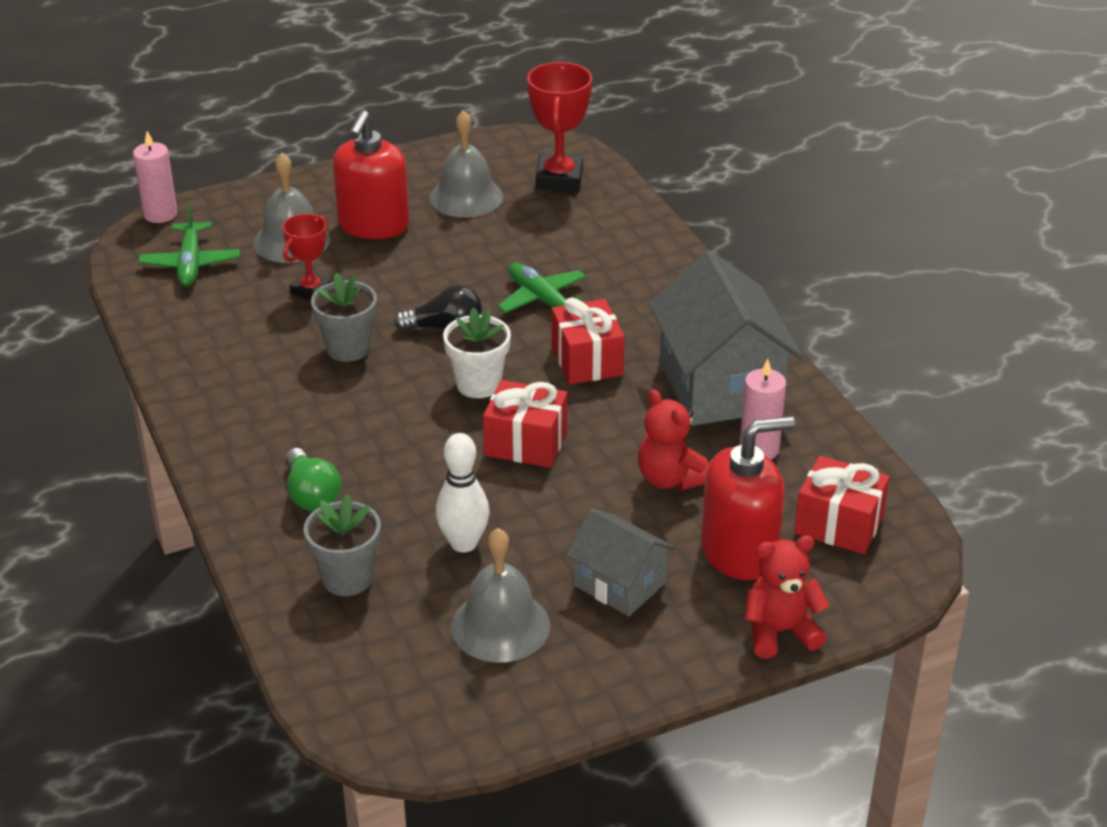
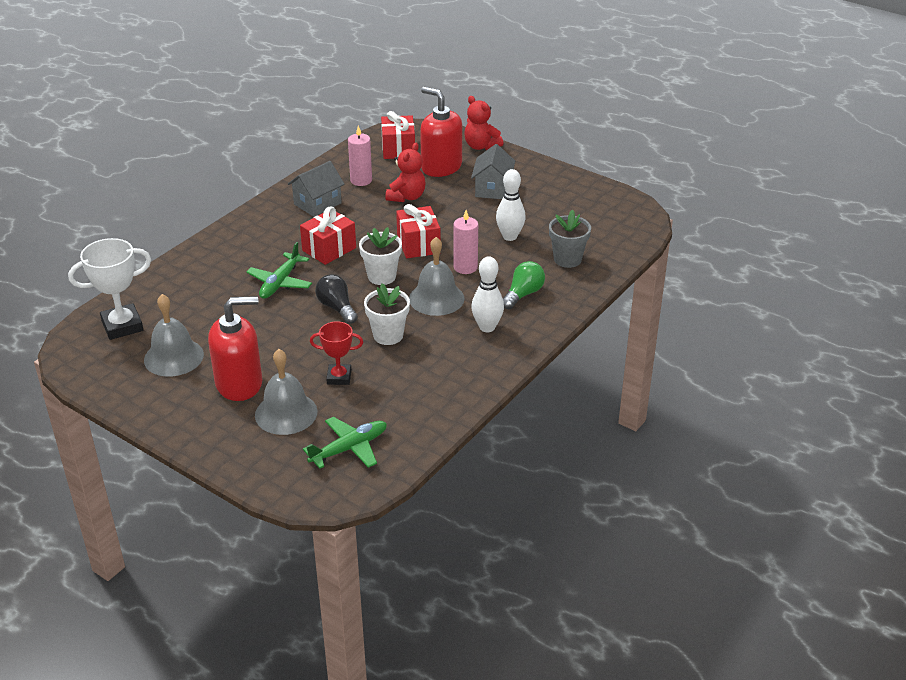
camera: 120 degrees left, 0 degrees up
(160, 214) = (296, 500): pink candle -> pink candle (465, 267)
(277, 433) = (487, 327): none -> white bowling pin
(348, 348) = (388, 335): grey flower pot -> white flower pot
(500, 626) = (550, 209): grey bell -> grey bell (436, 298)
(559, 178) = (122, 326): red trophy -> white trophy
(720, 386) = (317, 204): grey house -> grey house, size x0.57

